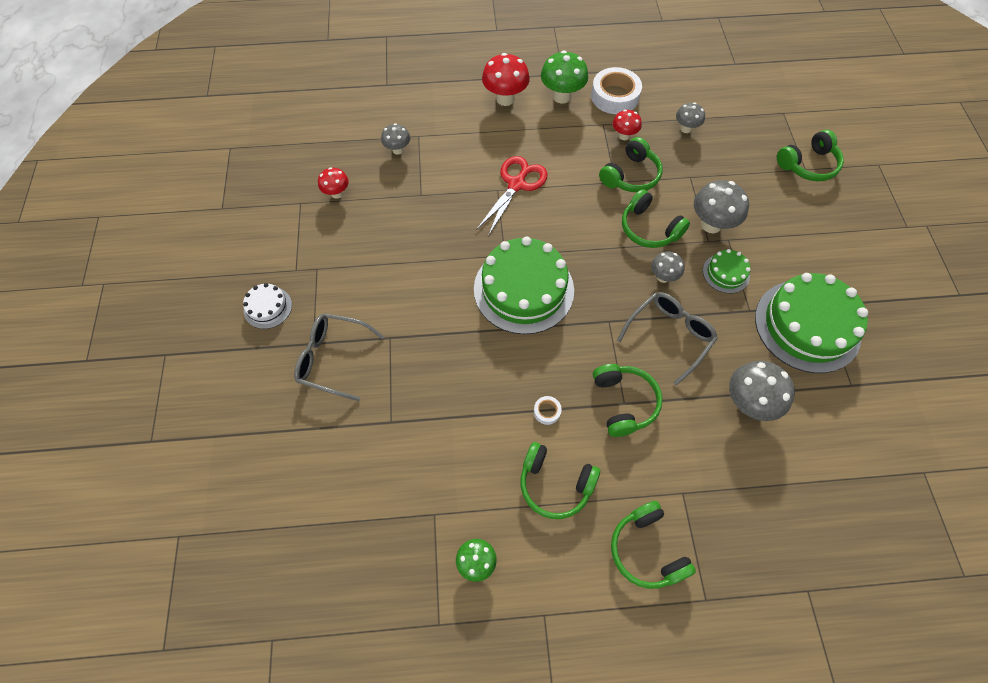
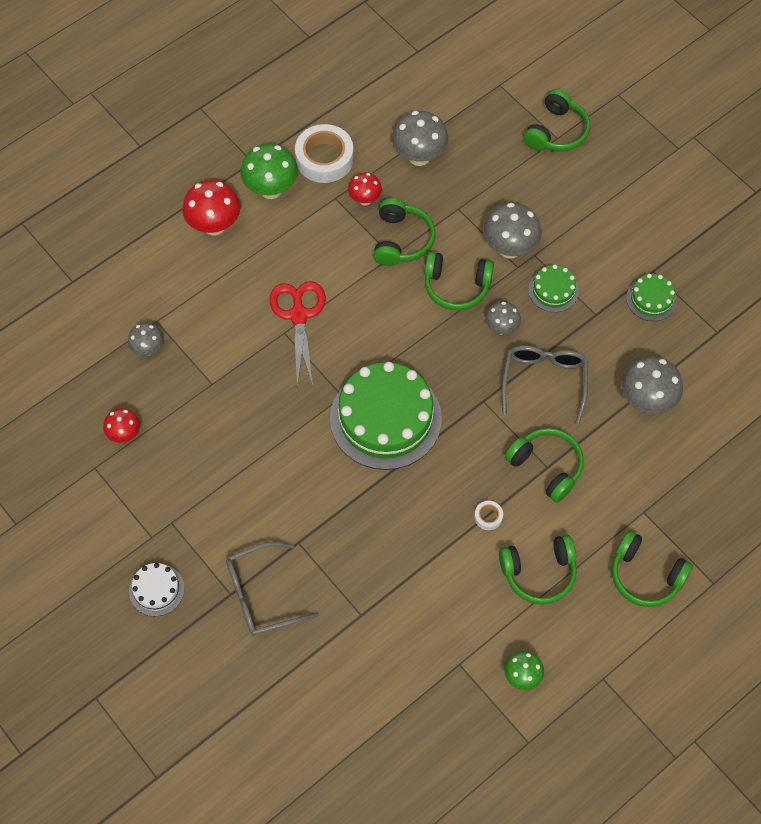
camera: 35 degrees left, 0 degrees up
(685, 129) = (419, 157): grey mushroom -> grey mushroom, size x1.68
(807, 325) = (651, 299): green cake -> green cake, size x0.47

